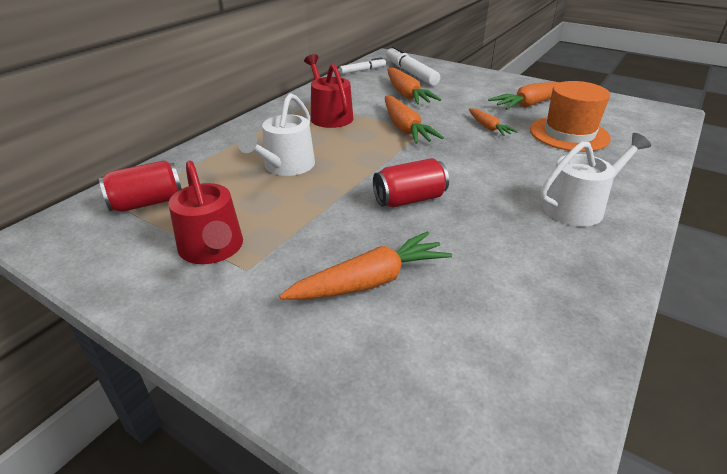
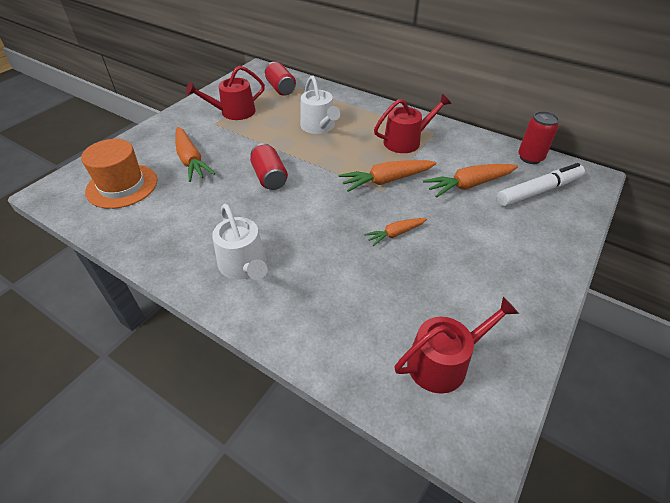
camera: 90 degrees right, 10 degrees up
(285, 166) = (319, 127): white watering can -> white watering can turned 135 degrees counterclockwise
(362, 70) = (530, 158): white marker -> red can
(531, 104) = (468, 281): orange carrot -> none
(569, 134) = (386, 296): orange hat -> orange hat (122, 186)
(616, 117) = (444, 362): none -> red watering can

